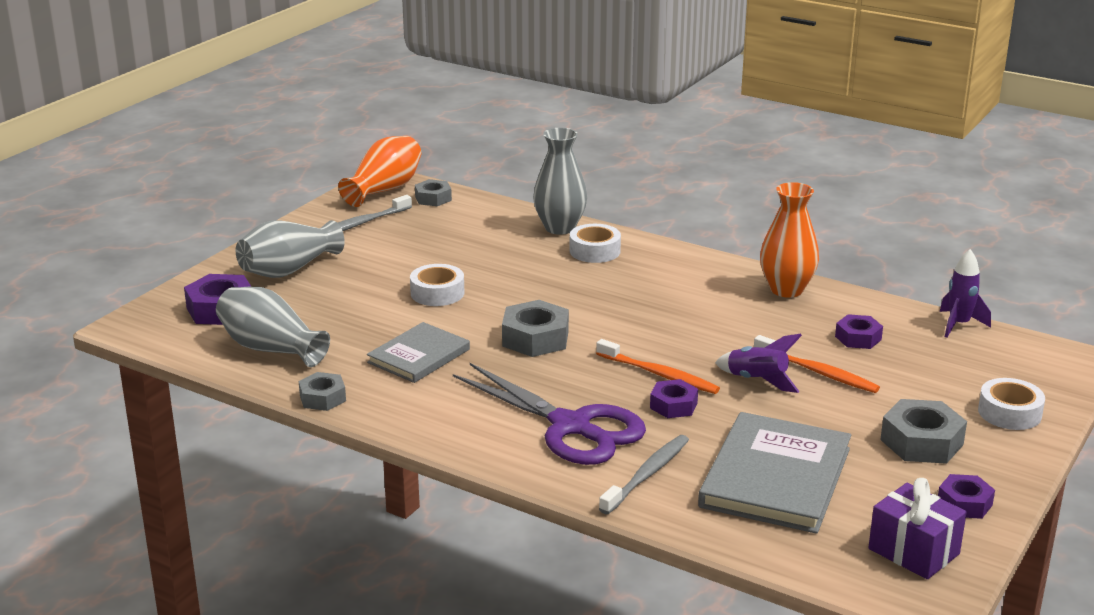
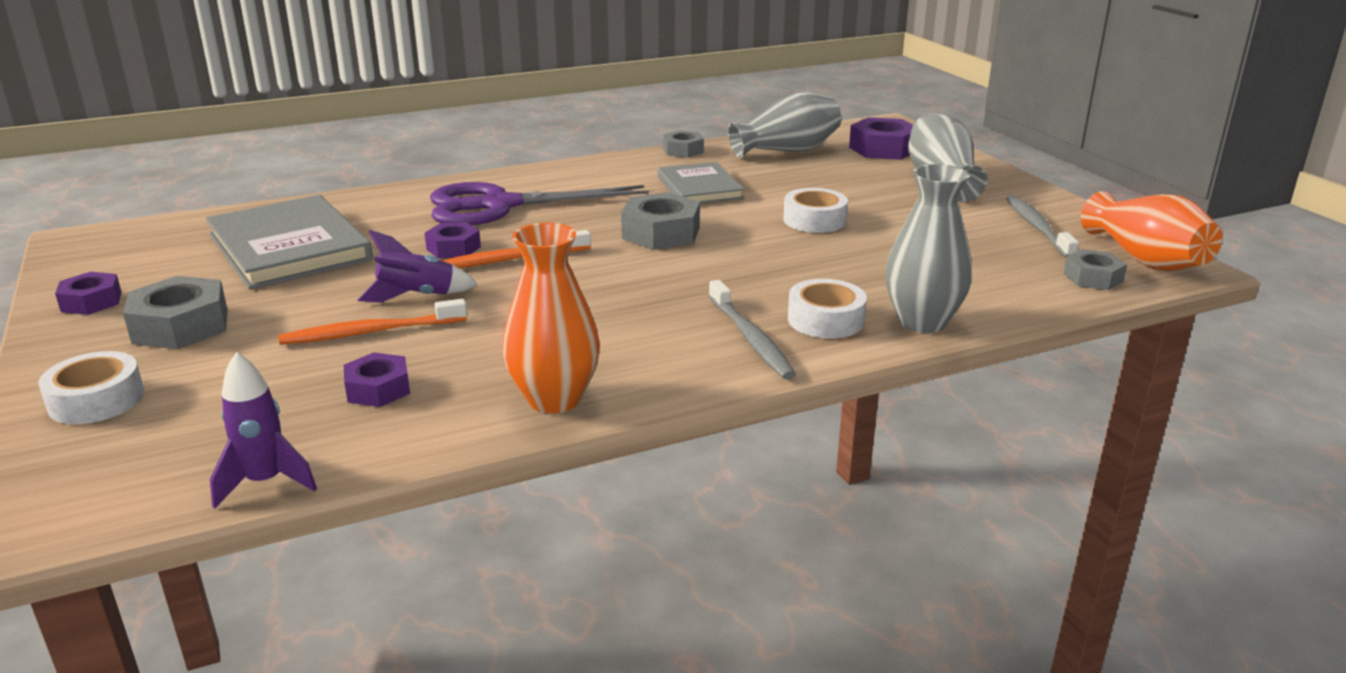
camera: 125 degrees right, 0 degrees up
(647, 474) = (391, 209): grey toothbrush -> grey toothbrush (750, 338)
(913, 551) = (115, 257): purple gift -> none

